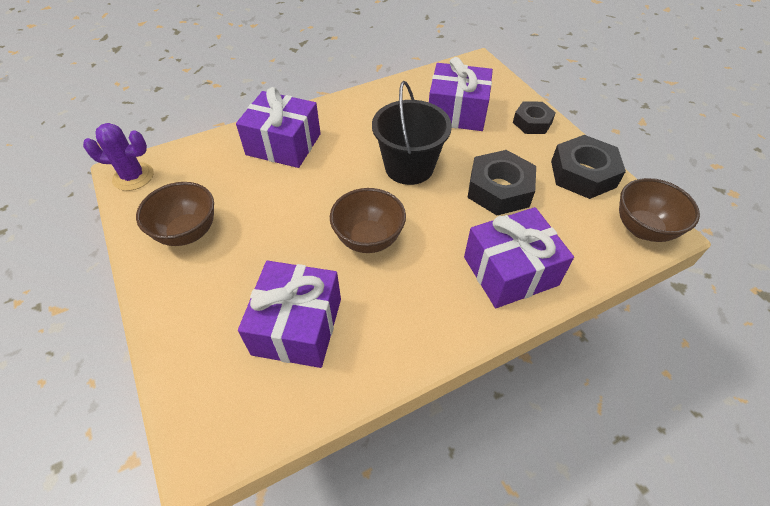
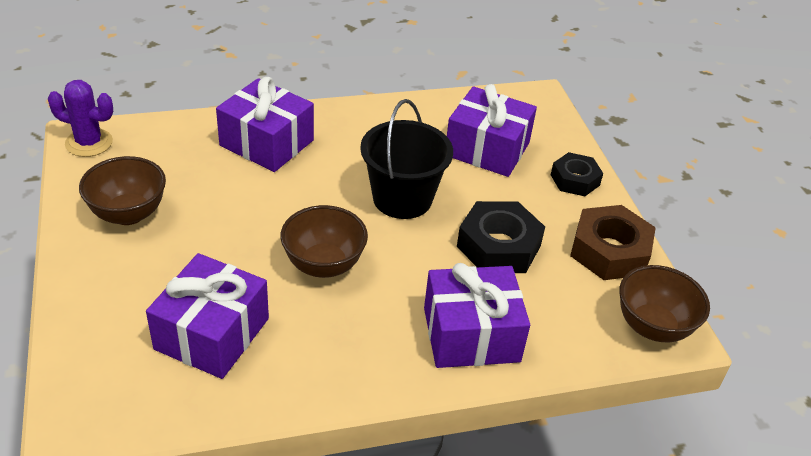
camera: 10 degrees right, 10 degrees down
(583, 174) = (609, 251): black nut -> brown nut

